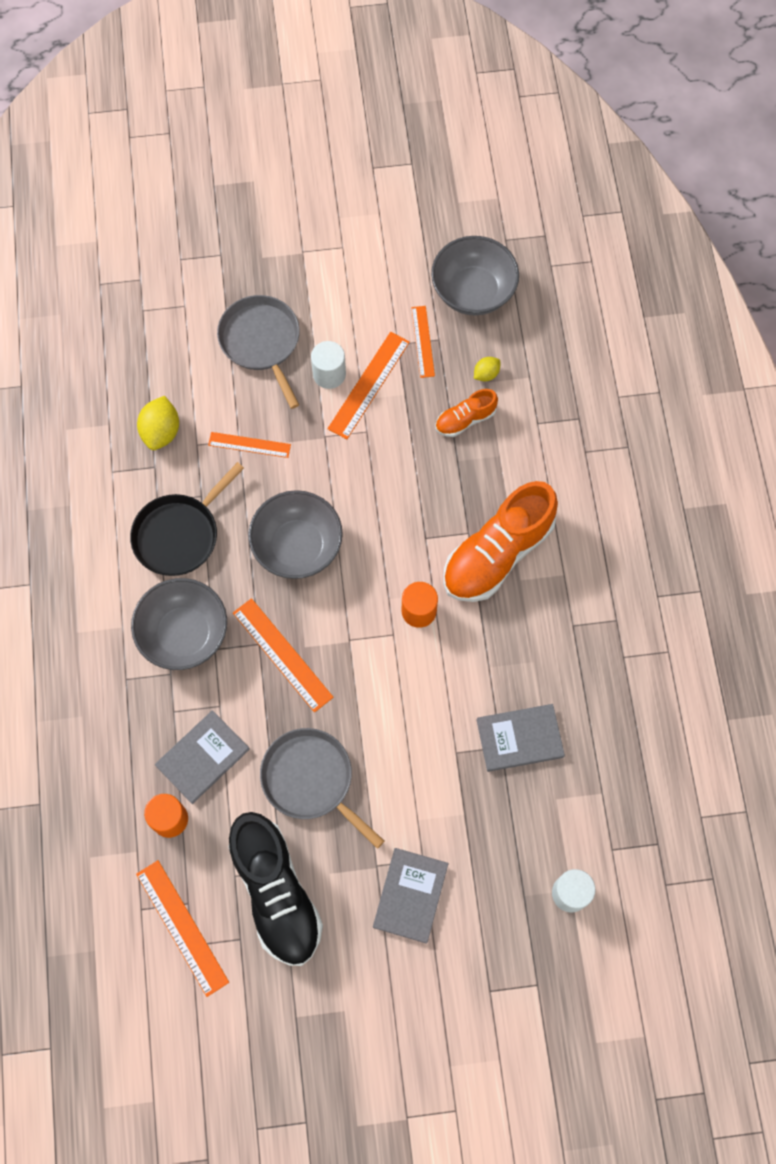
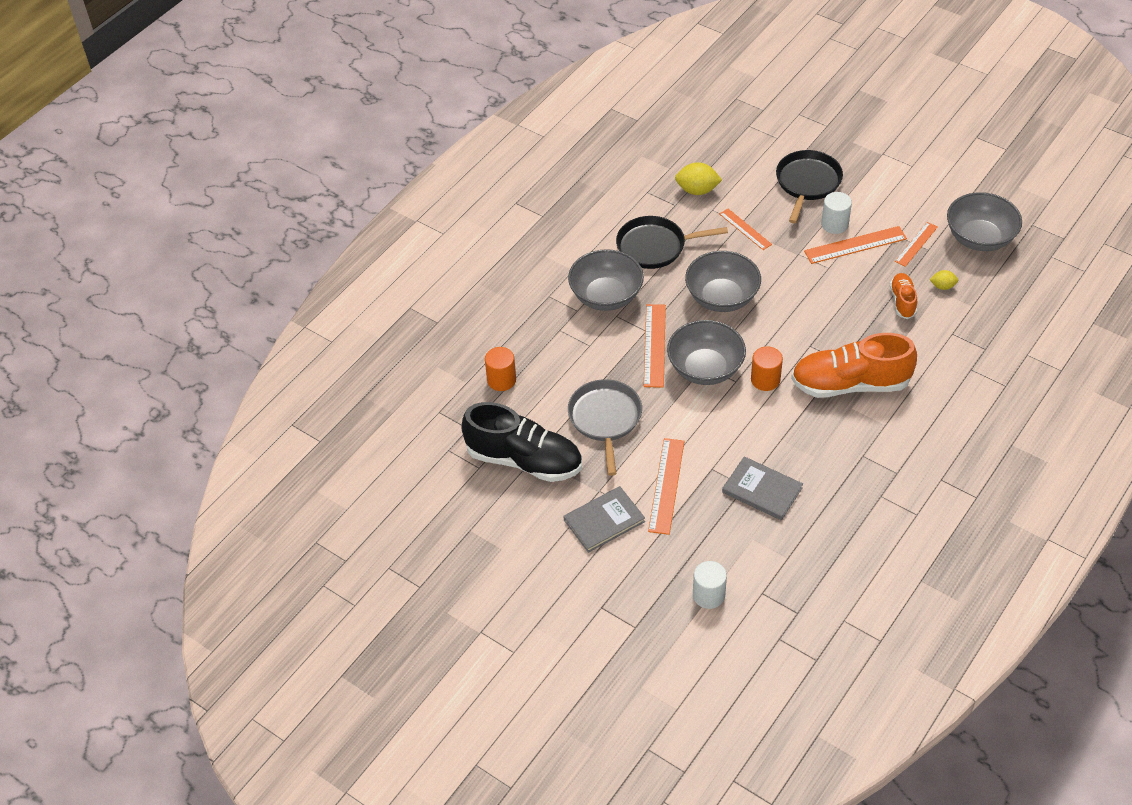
camera: 45 degrees right, 20 degrees down
(161, 432) = (697, 190): yellow lemon -> yellow lemon turned 45 degrees clockwise
(182, 927) = (452, 437): orange ruler -> orange ruler (666, 485)
(202, 757) = (552, 363): grey book -> none
(261, 342) = (807, 183): grey pan -> black pan
(276, 893) = (524, 460): black shoe -> black shoe turned 90 degrees counterclockwise
(353, 643) = (705, 369): none -> grey bowl
(465, 419) = (902, 301): orange shoe -> orange shoe turned 75 degrees clockwise

